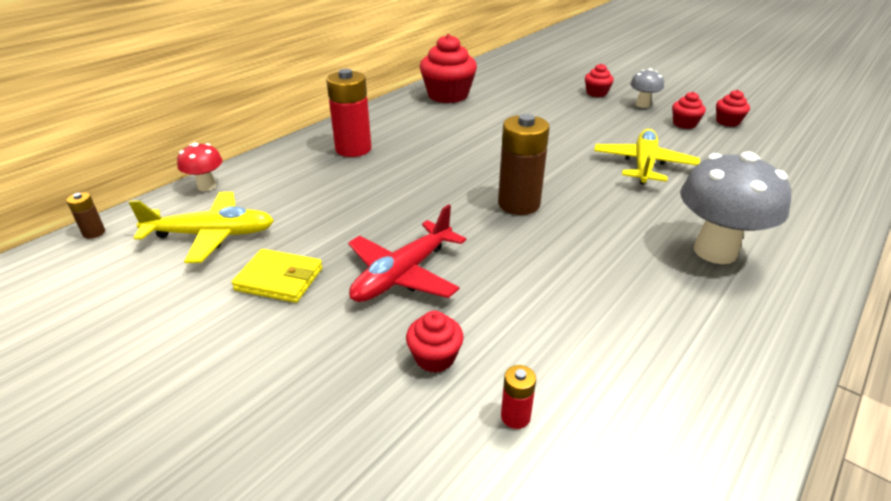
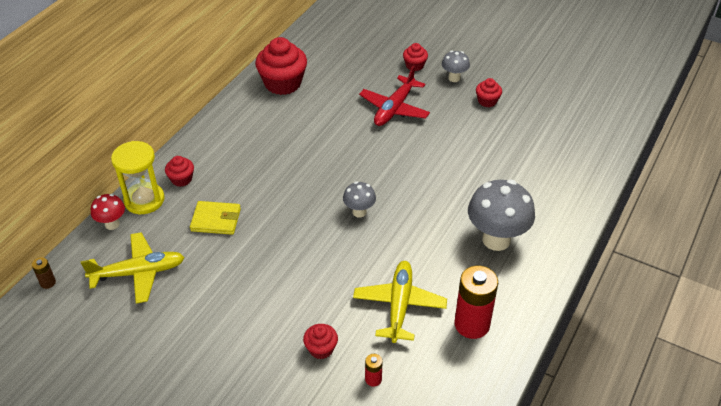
camera: 10 degrees left, 10 degrees up
(256, 169) = (144, 200): none -> yellow hourglass
(279, 279) = (203, 305): yellow wallet -> yellow wallet (216, 220)
(353, 149) = (217, 166): red battery -> red battery (472, 324)
(403, 274) = (287, 289): red plane -> red plane (394, 108)
(519, 204) = (359, 212): brown battery -> grey mushroom
(643, 165) = (452, 157): yellow plane -> yellow plane (399, 305)
(727, 122) = (522, 94): red cupcake -> red cupcake (181, 179)

